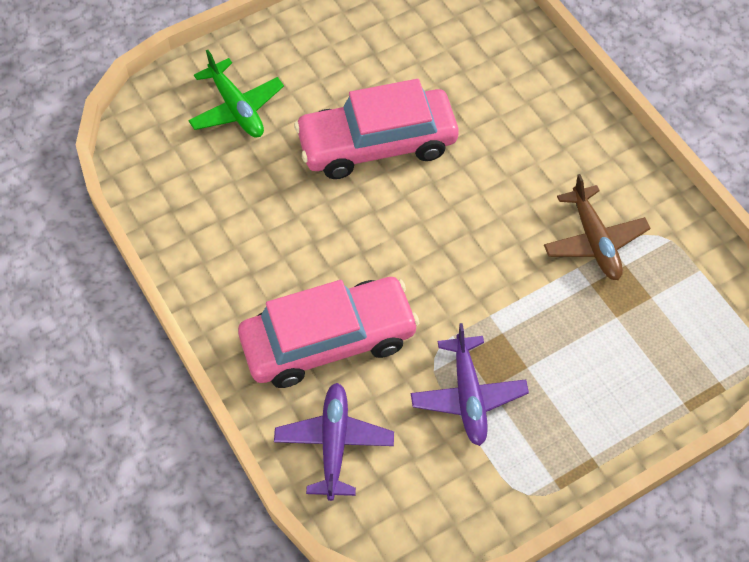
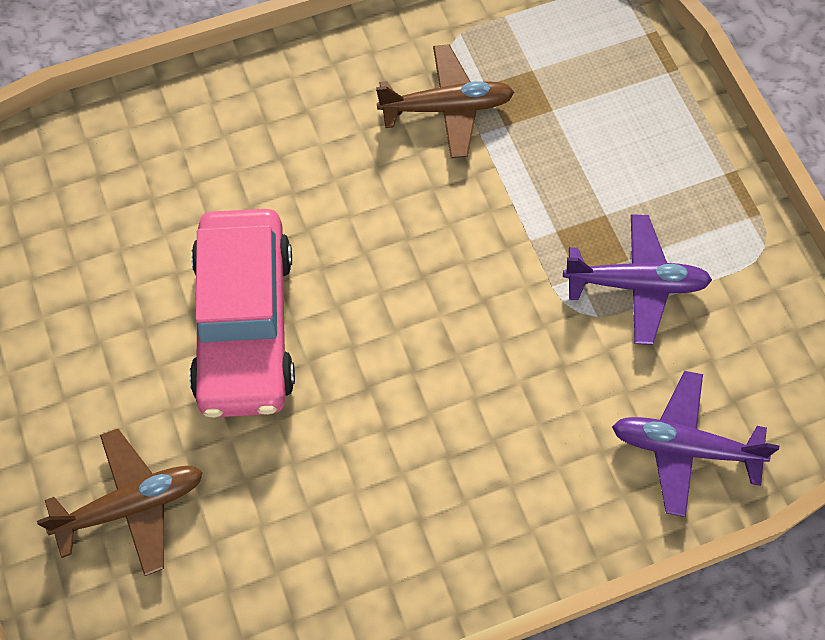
camera: 80 degrees left, 5 degrees up
(236, 108) = (131, 505): green plane -> brown plane
(328, 340) = (539, 432): pink car -> none

